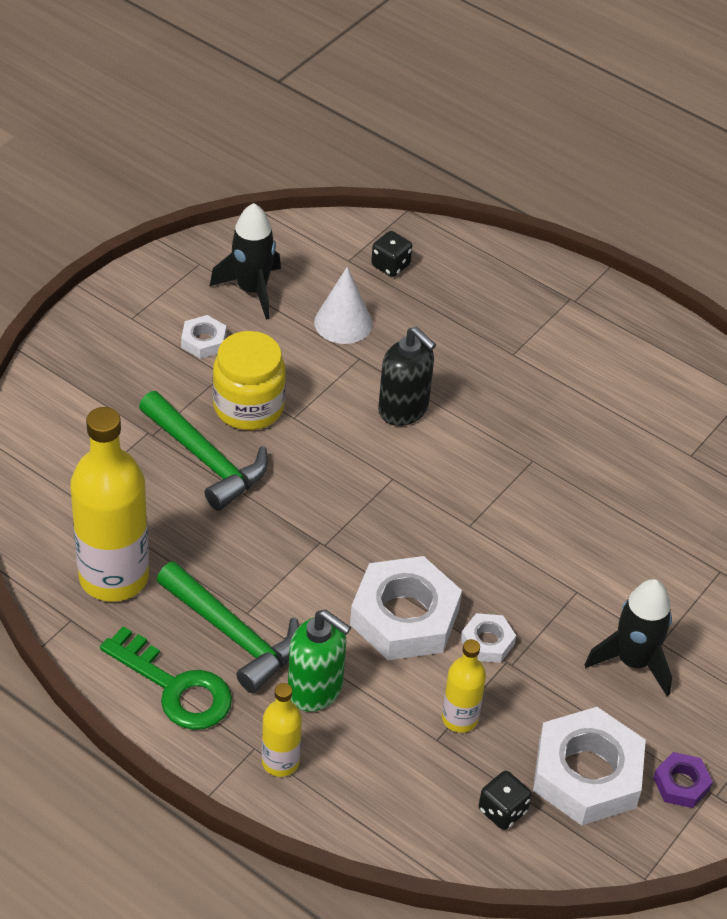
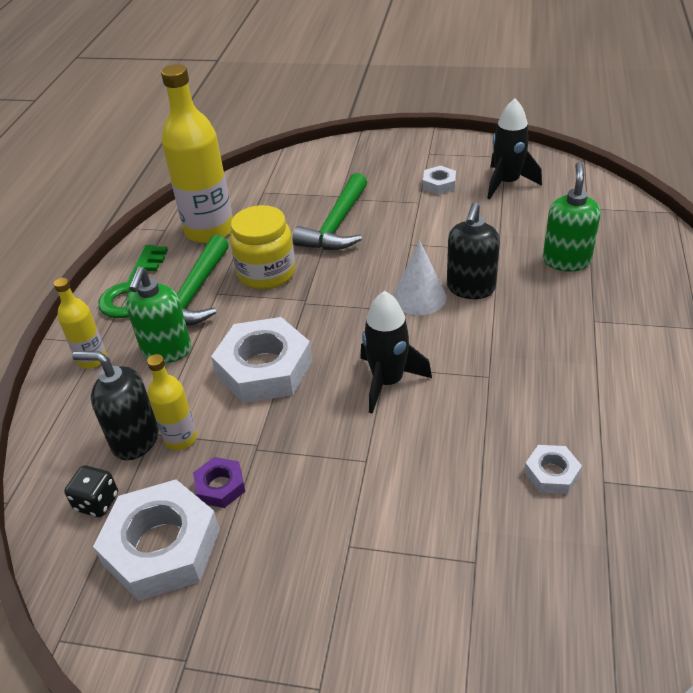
camera: 70 degrees right, 5 degrees down
(248, 407) = (400, 222): yellow jar -> yellow jar (266, 273)
(343, 322) = (524, 229): white cone -> white cone (419, 297)
(390, 265) = (607, 227): black dice -> none
(417, 322) = (566, 260): none -> green soap dispenser
(436, 757) = (135, 439): none -> black soap dispenser
(487, 642) = (270, 424): white nut -> white nut (551, 473)
(633, 661) = (311, 533): black rocket -> black rocket (388, 382)
(681, 784) = (184, 629): purple nut -> purple nut (220, 486)

